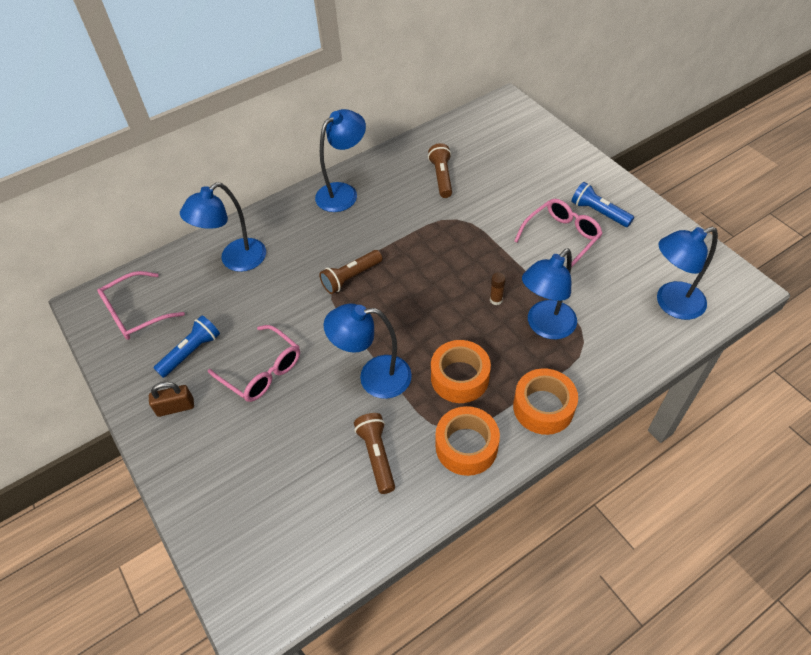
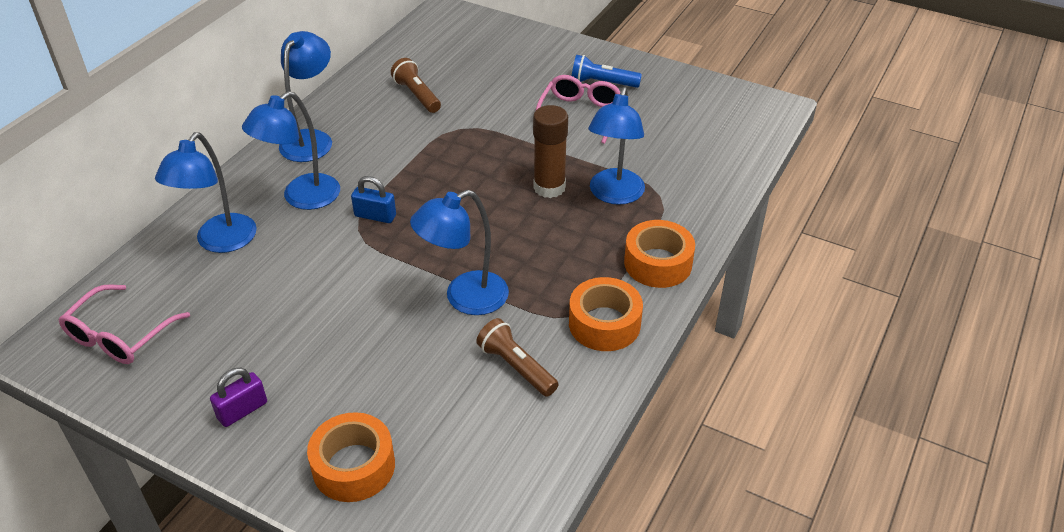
camera: 30 degrees left, 10 degrees down
(175, 407) = (242, 410): brown padlock -> purple padlock
(191, 352) = (225, 349): blue flashlight -> none
(262, 371) = (329, 337): pink glasses -> none
(351, 277) = (375, 216): brown flashlight -> blue padlock
(459, 377) = (557, 267): orange tape -> orange tape (354, 466)
(496, 300) = (549, 187): brown glue stick -> brown glue stick, size x2.15
(671, 304) = (720, 139): blue lamp -> blue lamp (302, 198)

